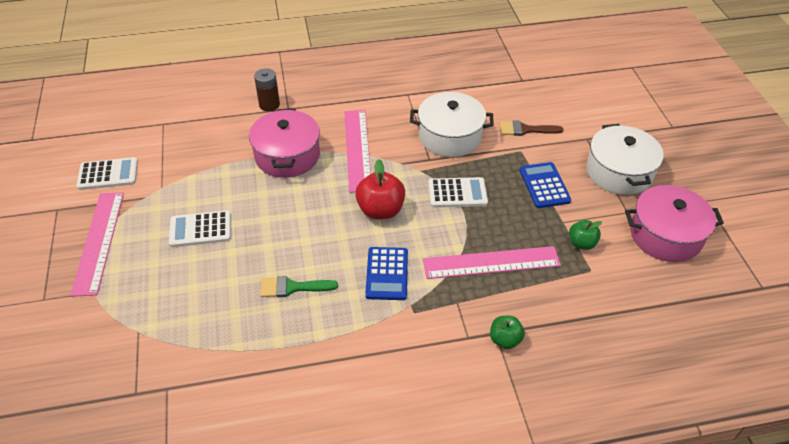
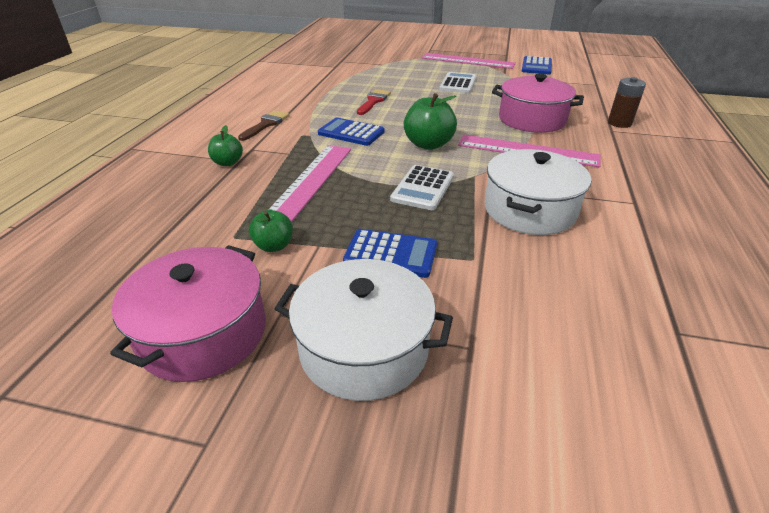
camera: 115 degrees right, 10 degrees down
(108, 174) = (536, 66): white calculator -> blue calculator
(292, 287) = (373, 101): green brush -> red brush
(380, 210) = (428, 144): red apple -> green apple
(525, 130) = (521, 281): brown brush -> brown brush (266, 124)

